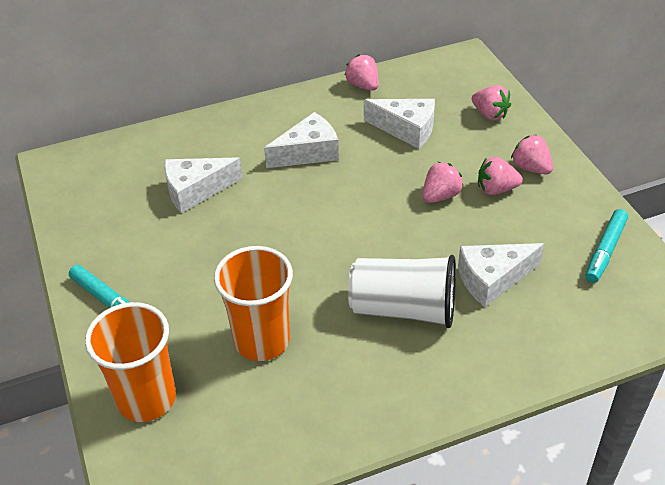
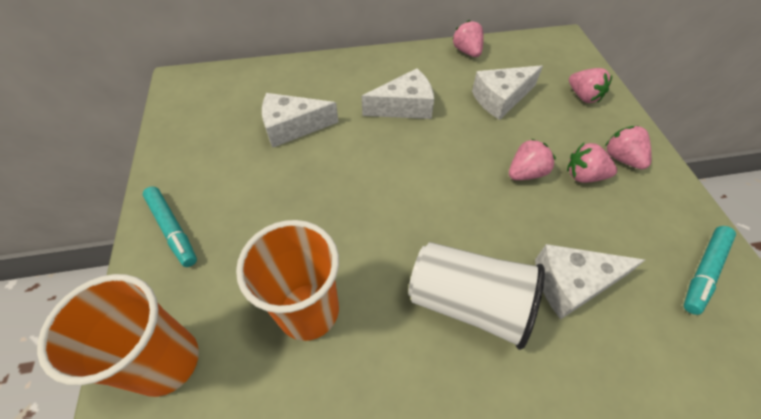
camera: 10 degrees right, 10 degrees up
(406, 129) = (501, 99): white cheese -> white cheese turned 120 degrees clockwise

